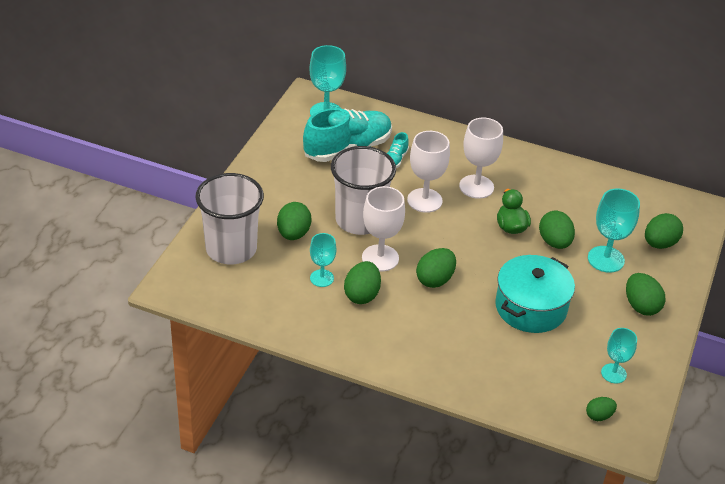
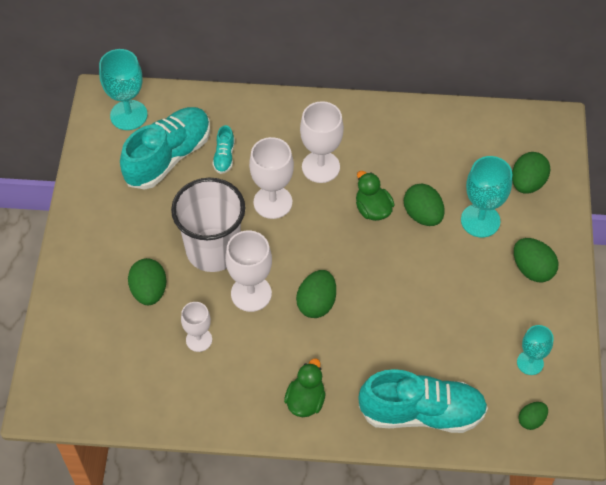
camera: 15 degrees left, 15 degrees up
(231, 249) = (89, 332): white cup -> none
(322, 278) = (199, 340): turquoise goblet -> white goblet
(362, 295) = (248, 348): green egg -> none
(397, 345) = (305, 400): none -> green duck
(499, 382) = (421, 412): none -> turquoise shoe
(531, 307) = (424, 307): turquoise pot -> none

